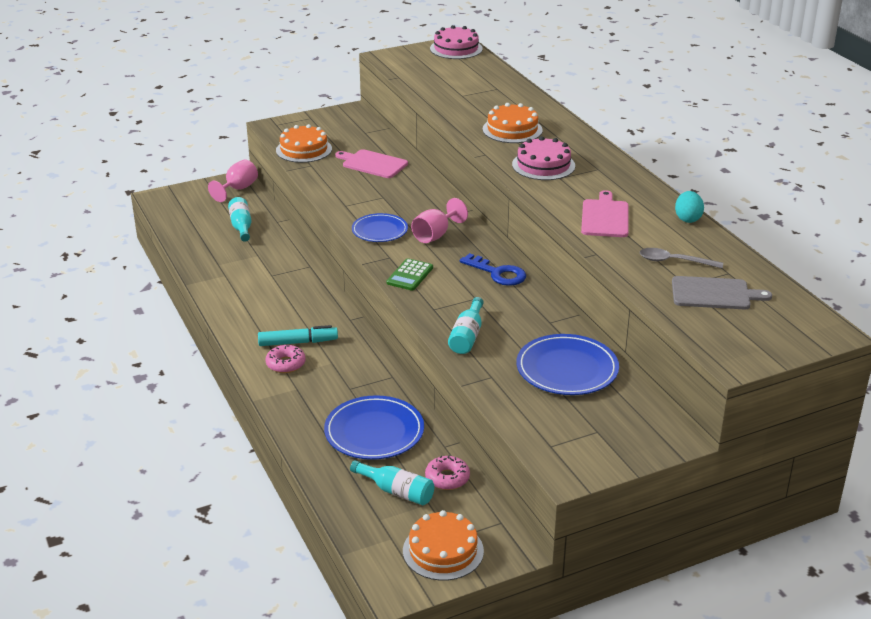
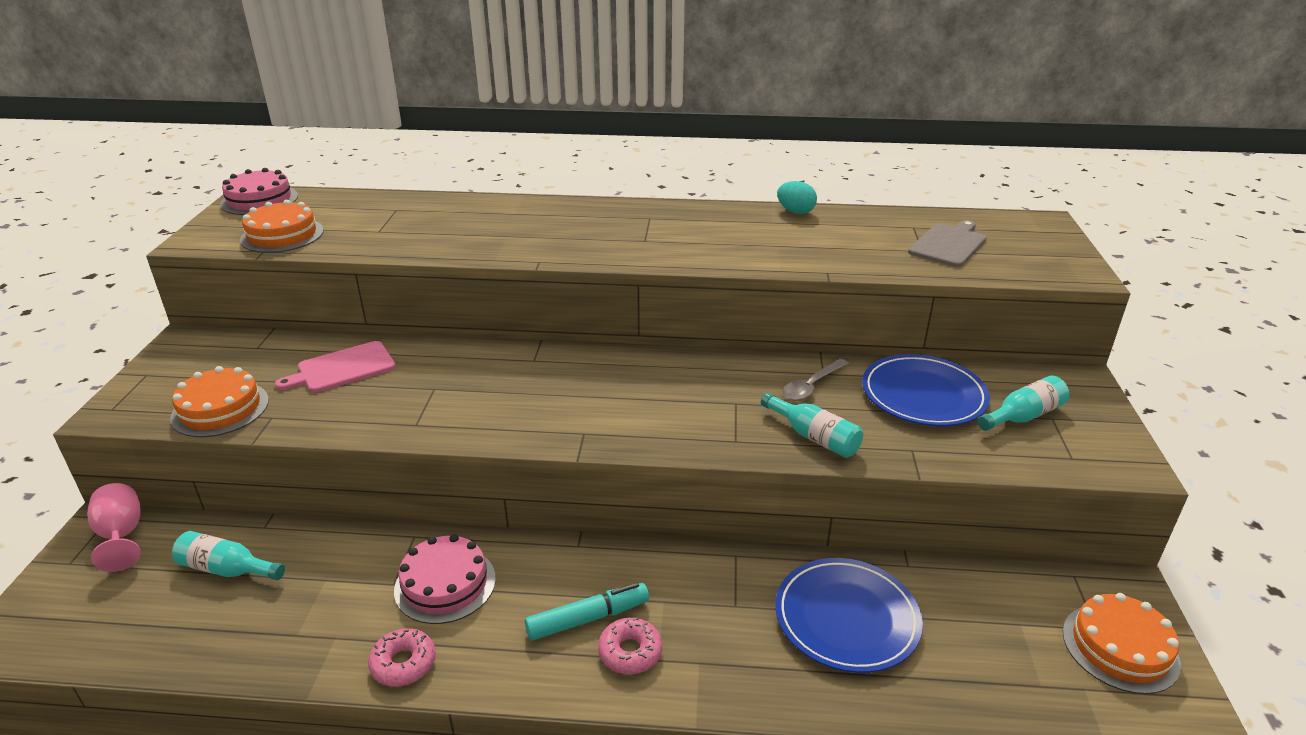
camera: 60 degrees left, 0 degrees up
(298, 342) = (588, 618): turquoise marker -> turquoise marker turned 45 degrees clockwise
(379, 230) = (512, 419): blue plate -> none
(396, 491) = (985, 645): turquoise bottle -> turquoise bottle (1023, 416)
(409, 275) = (642, 432): green calculator -> none
(435, 235) = (569, 382): pink goblet -> none
(447, 478) = (973, 588): pink donut -> pink donut (403, 663)
(498, 273) = (696, 370): blue key -> none
(512, 129) = (504, 230): orange cake -> orange cake (282, 235)
(543, 165) = (607, 240): pink cake -> pink cake (445, 584)
(605, 217) = (754, 245): pink cutting board -> none
(674, 261) = (873, 242): grey spoon -> grey spoon (811, 386)

